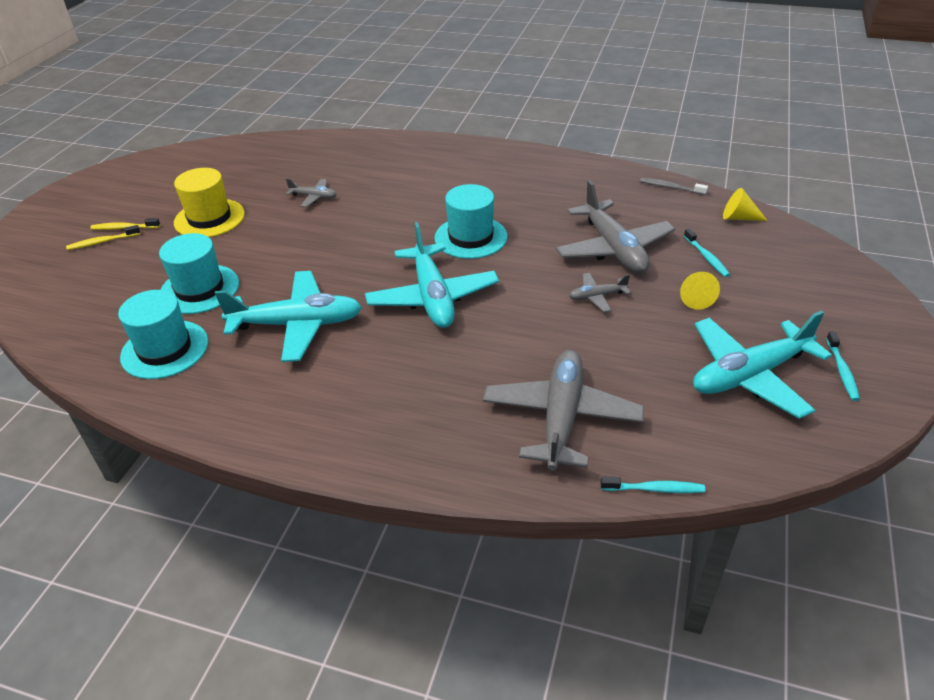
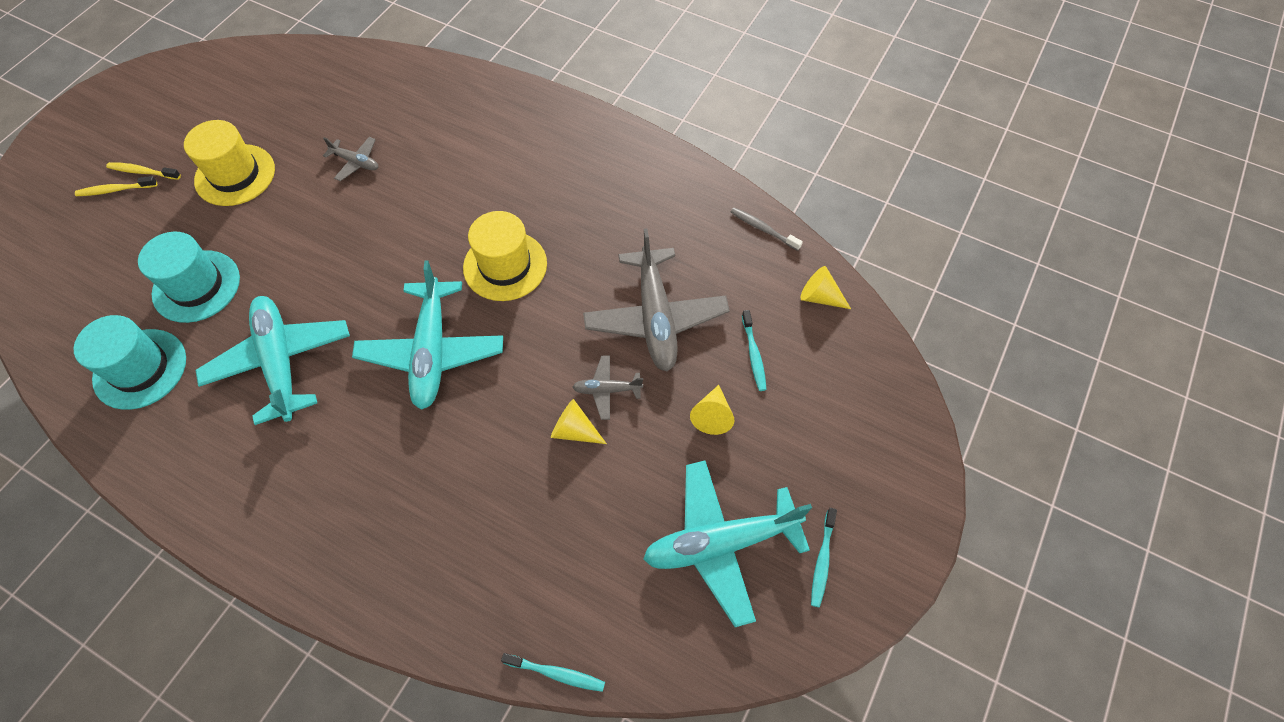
camera: 10 degrees right, 20 degrees up
(297, 324) = (280, 362): turquoise plane -> turquoise plane turned 120 degrees counterclockwise
(470, 237) = (505, 265): turquoise hat -> yellow hat
(561, 417) = (502, 556): grey plane -> none
(582, 325) = (574, 430): none -> yellow cone

